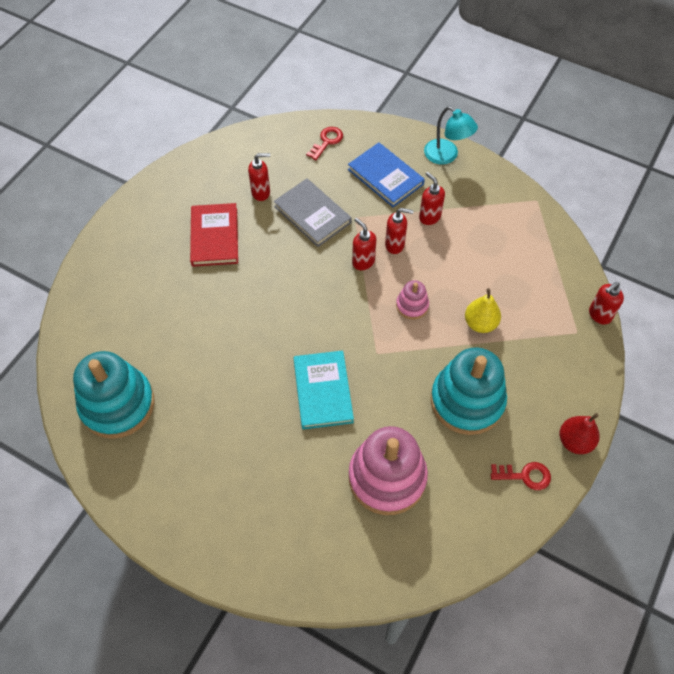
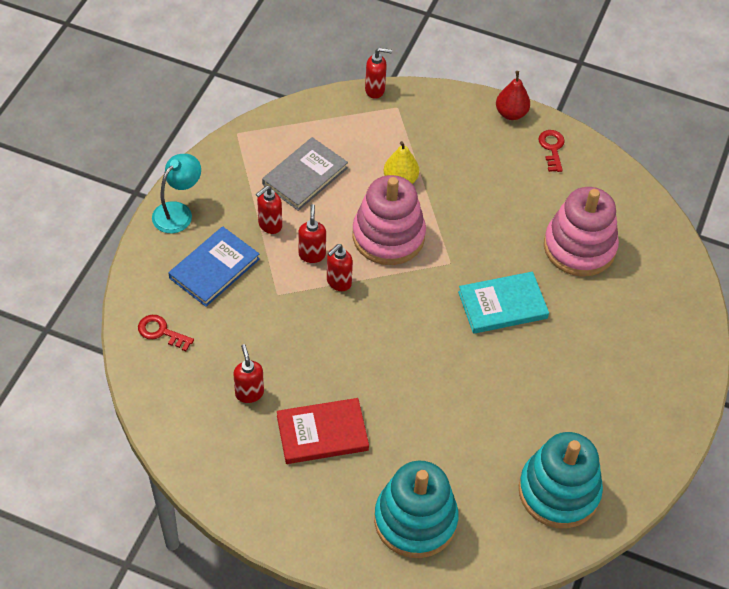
camera: 100 degrees left, 5 degrees down
(312, 214) = (277, 336): grey book -> grey book (305, 176)
(412, 305) = (388, 236): pink stacking toy -> pink stacking toy, size x2.12
(467, 401) = (488, 189): turquoise stacking toy -> turquoise stacking toy (415, 520)
(599, 315) = (375, 90): red soap dispenser -> red soap dispenser turned 45 degrees counterclockwise

